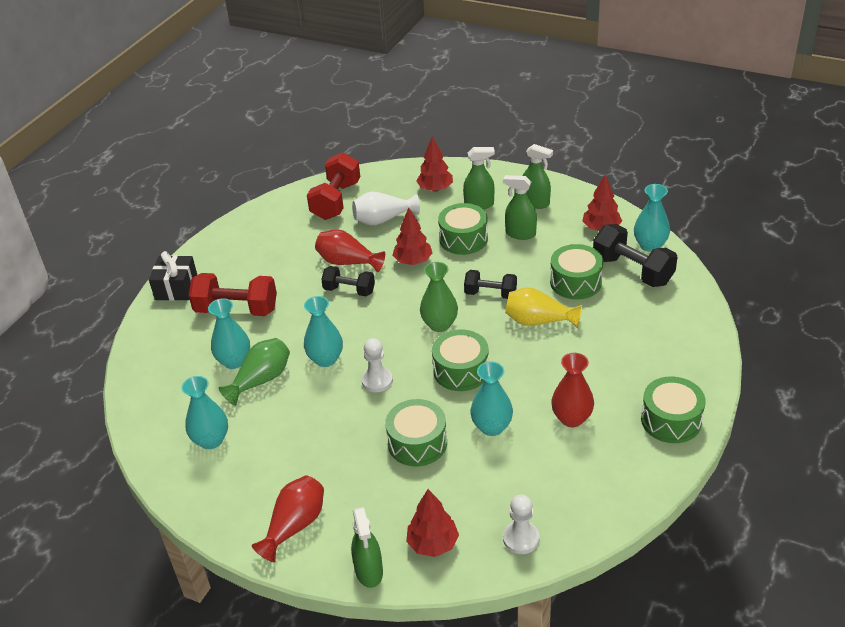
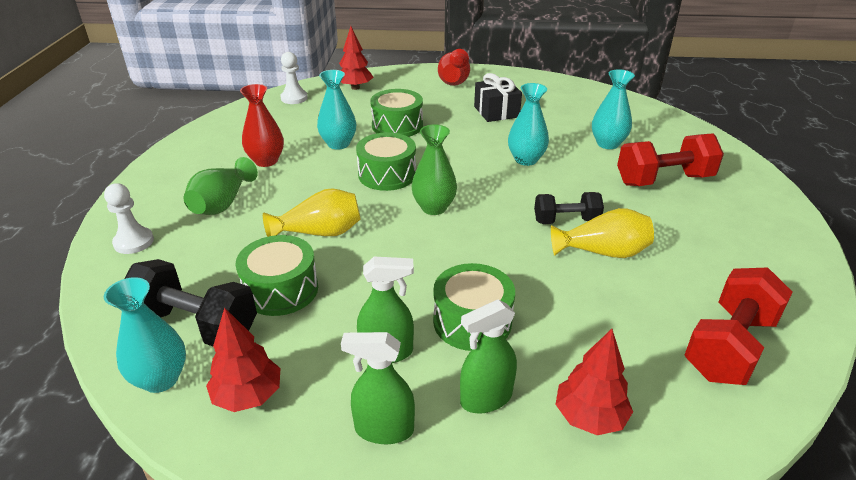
camera: 155 degrees right, 5 degrees down
(176, 288) = (756, 186): black gift -> black gift (496, 112)
(211, 440) = (560, 101): turquoise vase -> none
(261, 380) = (567, 137): green vase -> green vase (222, 203)
(336, 200) = (729, 346): red dumbbell -> red dumbbell turned 45 degrees clockwise
(348, 262) = (603, 252): red vase -> yellow vase
(369, 571) = (390, 73): green spray bottle -> none
(377, 381) = (462, 154): white pawn -> white pawn (134, 242)
(383, 219) = (619, 327): white vase -> none
(413, 261) = (520, 272): red tree -> none
(490, 294) = (391, 251): black dumbbell -> none
(671, 420) = (168, 175): green drum -> none

